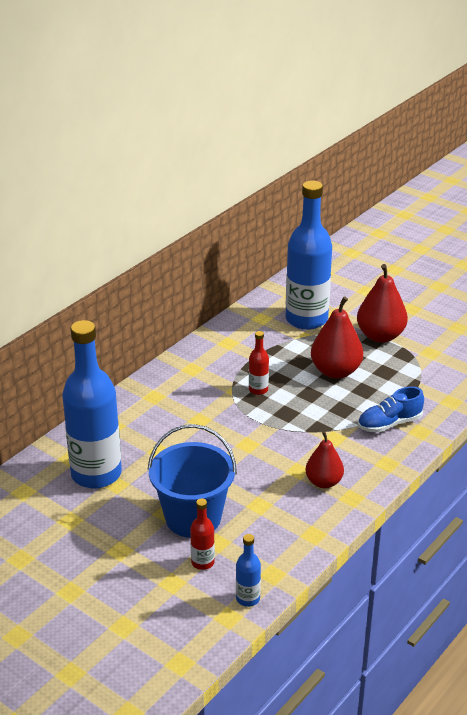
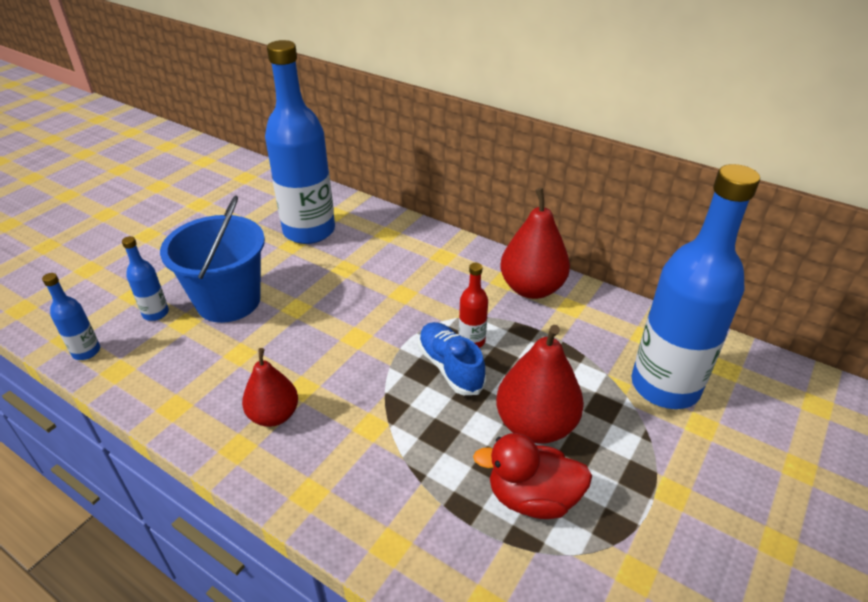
camera: 85 degrees right, 5 degrees up
(202, 562) = (156, 313): red bottle -> blue bottle
(380, 336) = (659, 488): red pear -> red pear (532, 288)
(387, 379) = (532, 498): none -> red duck
(389, 423) = (408, 498): blue shoe -> blue shoe (450, 367)

